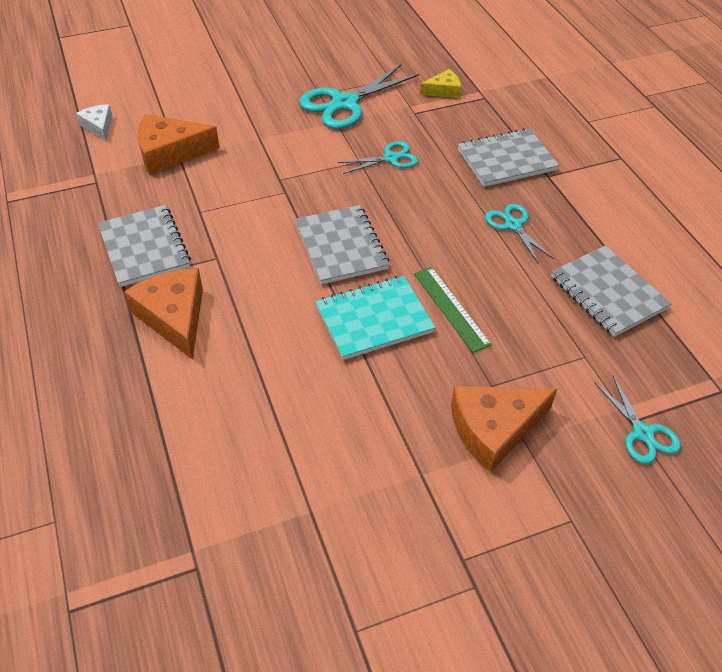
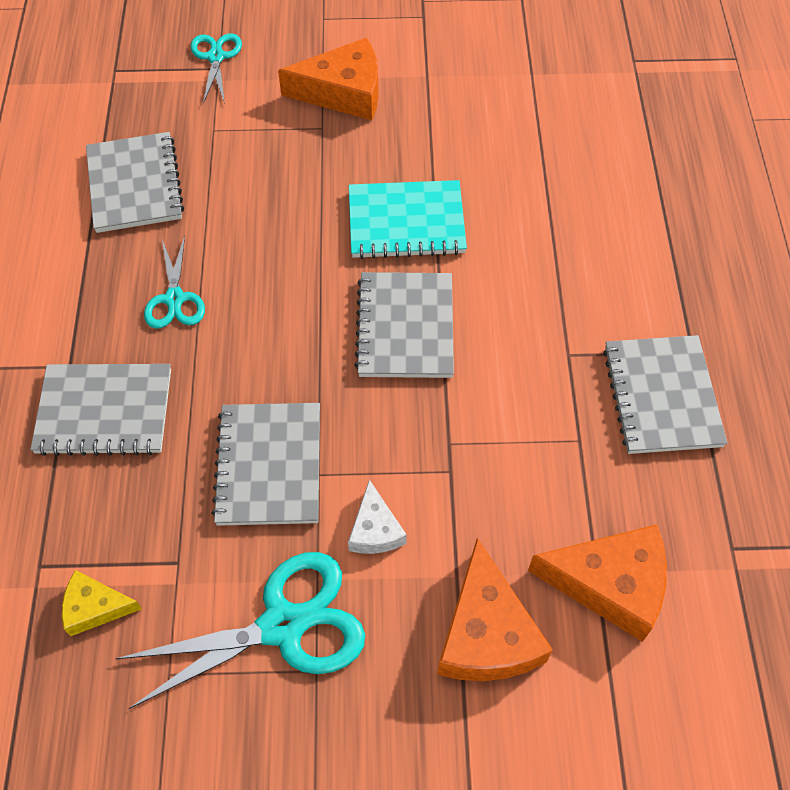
camera: 160 degrees left, 10 degrees up
(98, 126) = (732, 697): white cheese -> white cheese (375, 529)
(174, 317) = (631, 284): orange cheese -> orange cheese (486, 633)
(391, 158) = (269, 465): turquoise scissors -> grey notebook
(451, 308) = (315, 213): green ruler -> none

